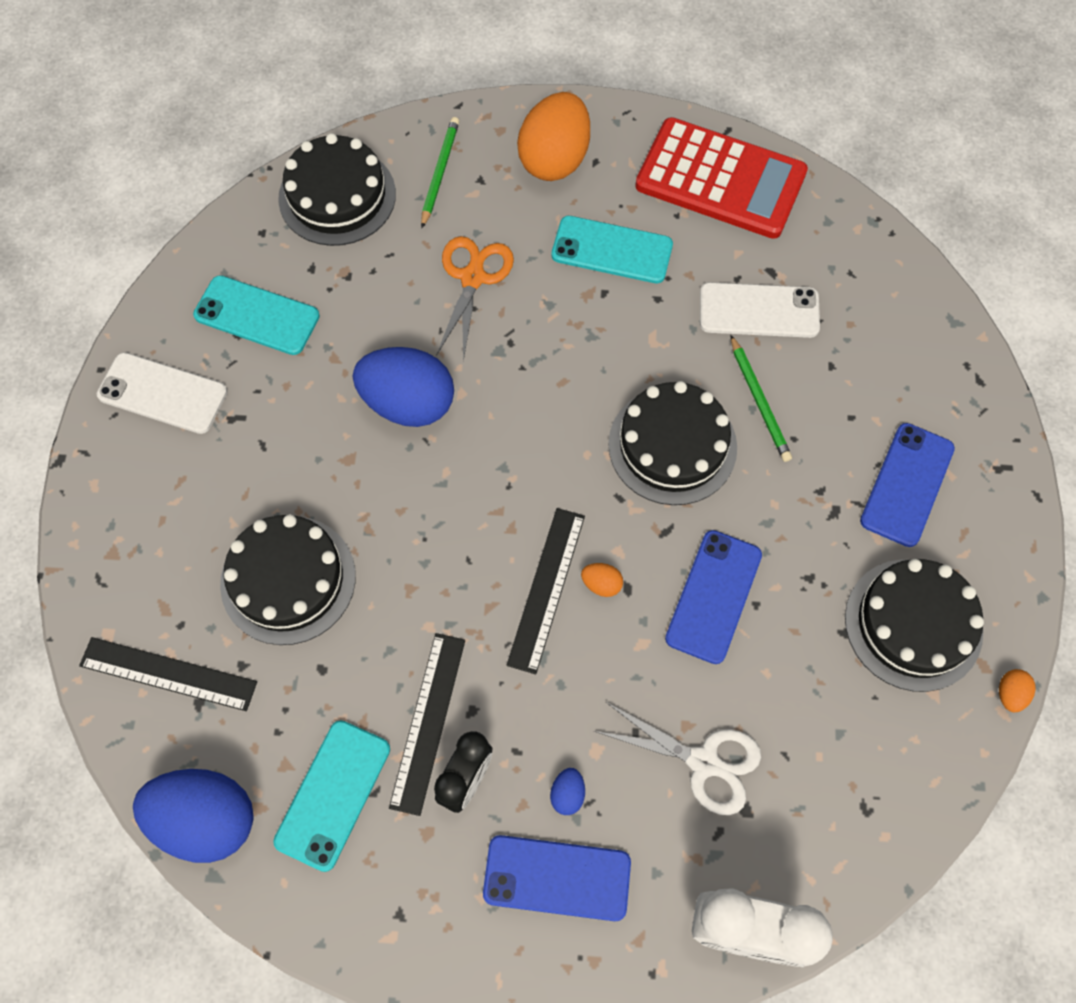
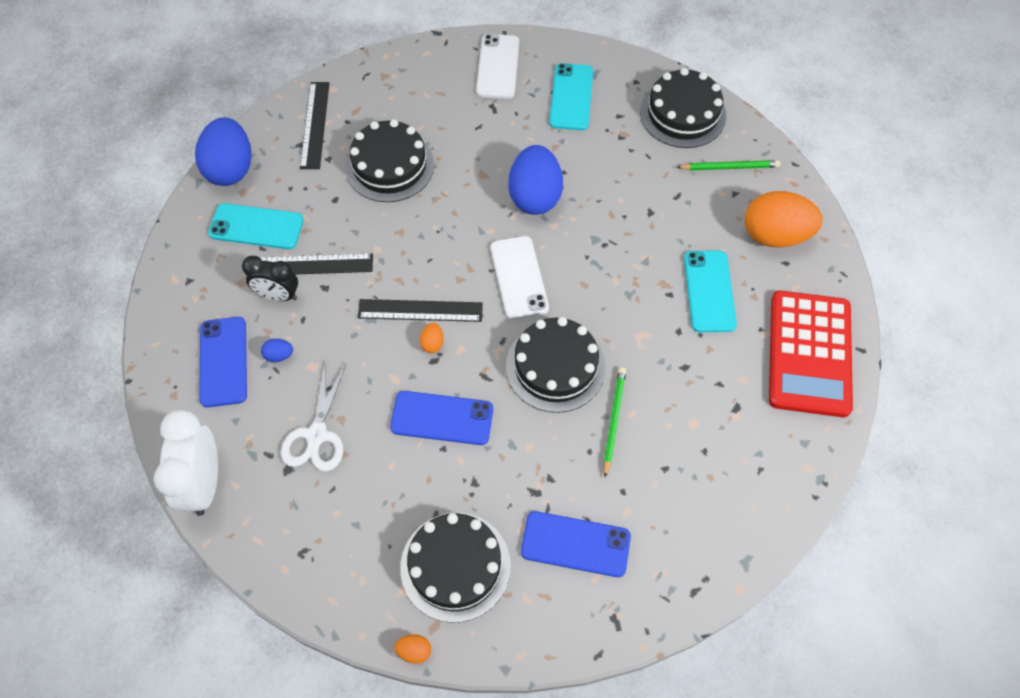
camera: 75 degrees right, 5 degrees down
(472, 277) = (649, 209): orange scissors -> none
(759, 311) = (695, 405): white phone -> white phone (519, 277)
(759, 401) = (613, 420): green pencil -> green pencil turned 135 degrees clockwise

